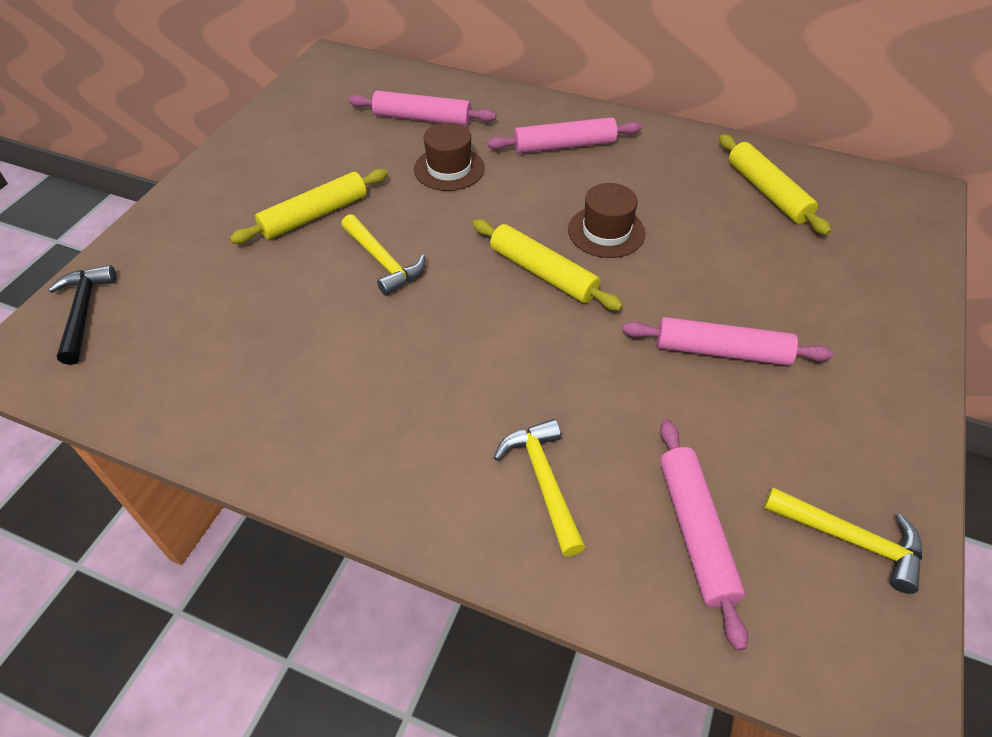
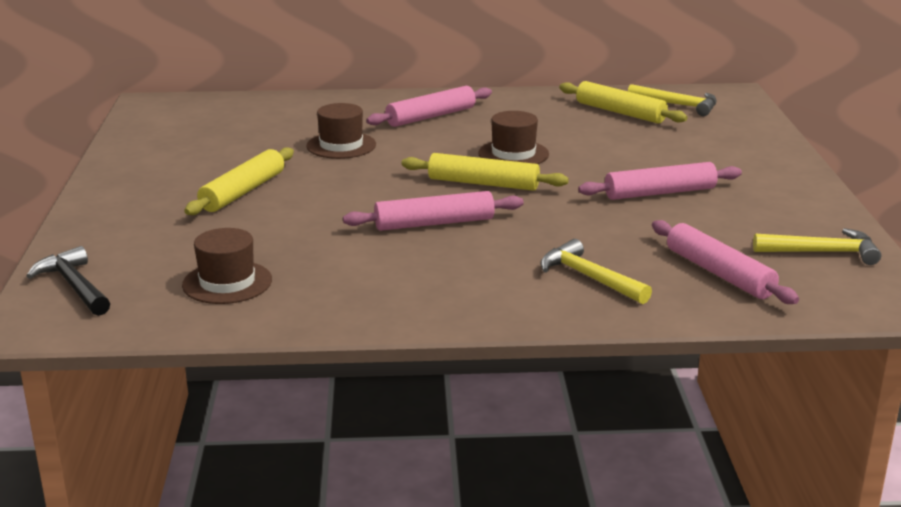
camera: 25 degrees left, 25 degrees down
(204, 354) = (227, 282): none -> brown hat
(383, 261) = (338, 204): yellow hammer -> yellow hammer (678, 105)
(422, 118) = (284, 122): pink rolling pin -> pink rolling pin (434, 223)

